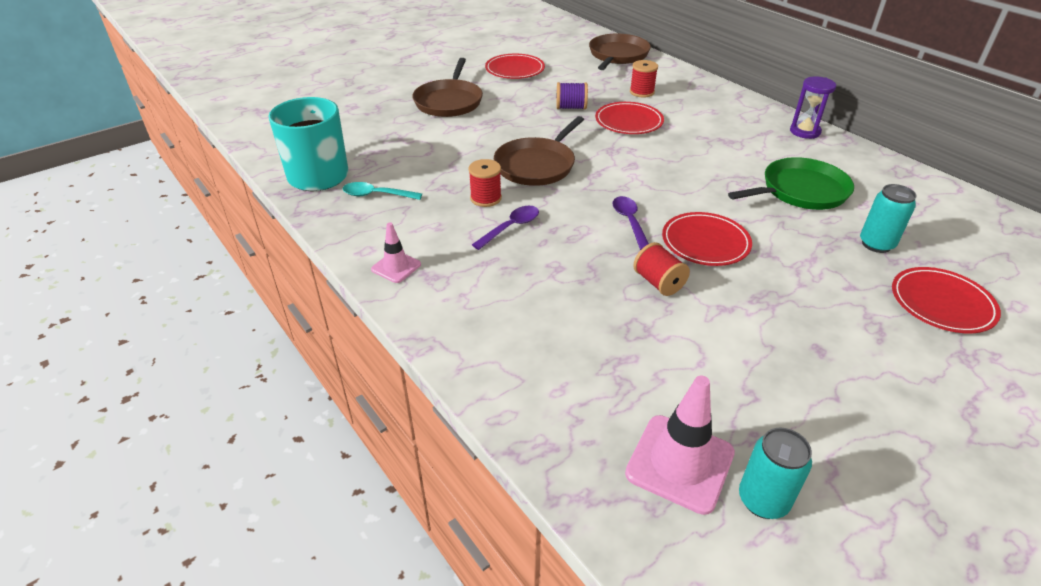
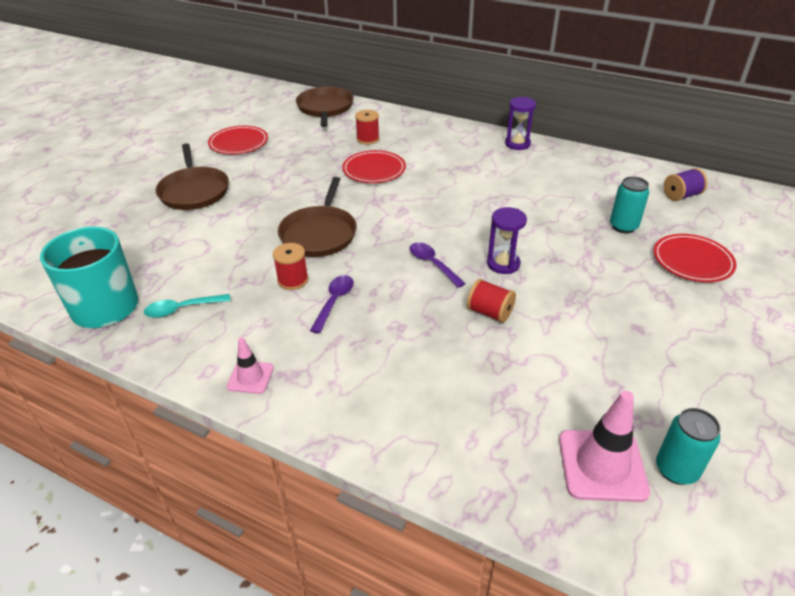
camera: 25 degrees left, 0 degrees up
(571, 108) = (315, 169): purple spool -> purple spool (681, 196)
(705, 242) = (503, 264): red plate -> purple hourglass
(800, 191) = (545, 197): green pan -> none

